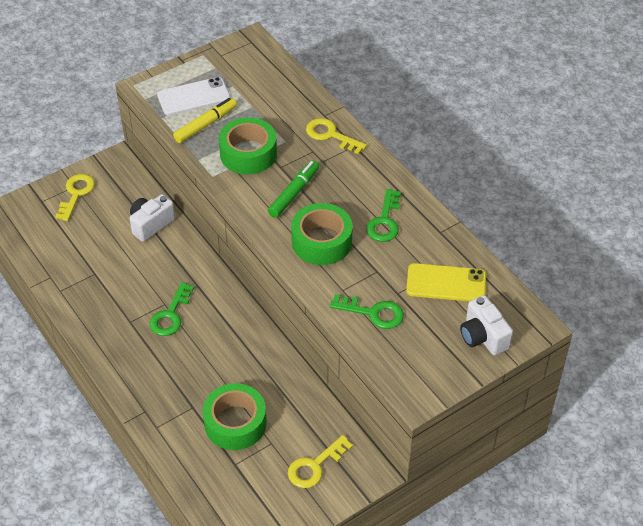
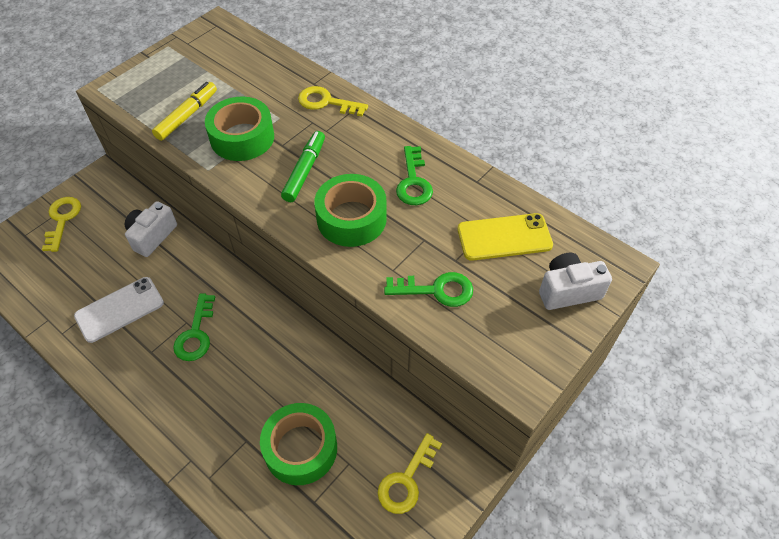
camera: 15 degrees left, 5 degrees up
(193, 97) = (167, 89): white phone -> white phone (119, 309)
(483, 336) = (568, 291): white camera -> white camera turned 120 degrees clockwise

